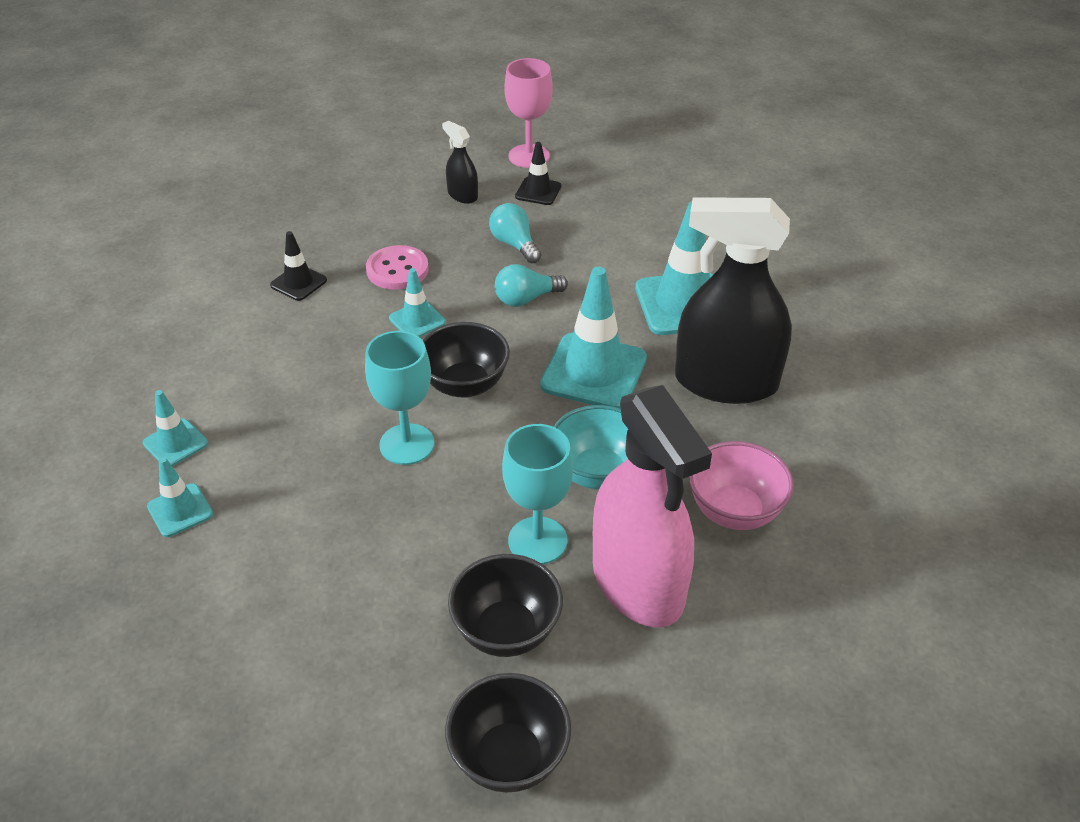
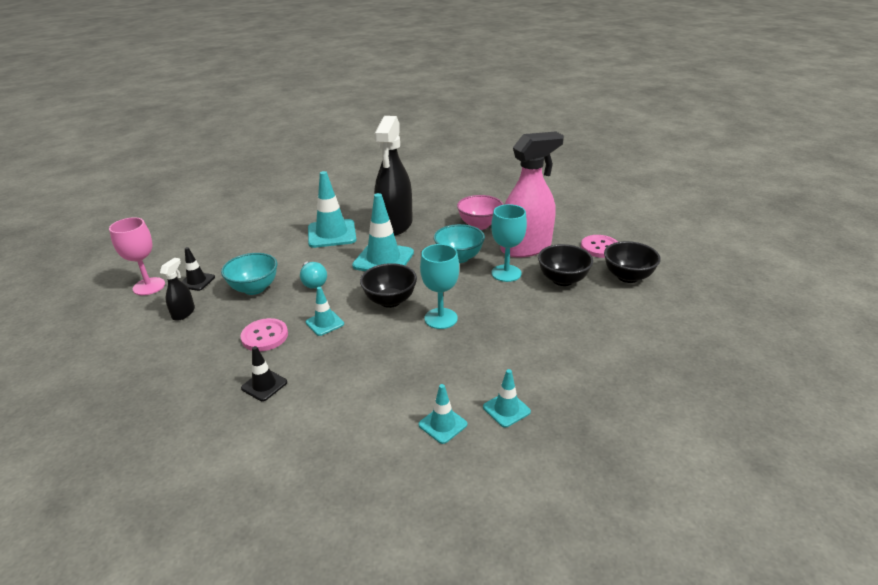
camera: 90 degrees left, 10 degrees down
(462, 195) = (183, 313): black spray bottle -> black spray bottle turned 150 degrees clockwise
(515, 244) = (254, 288): turquoise light bulb -> turquoise bowl
(639, 728) = (599, 247): none -> pink button

